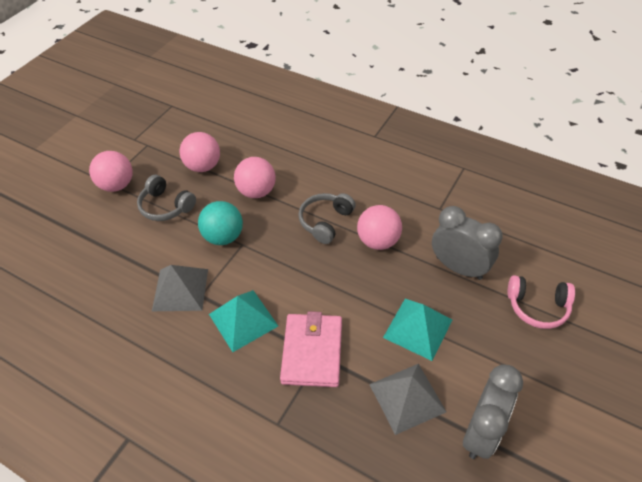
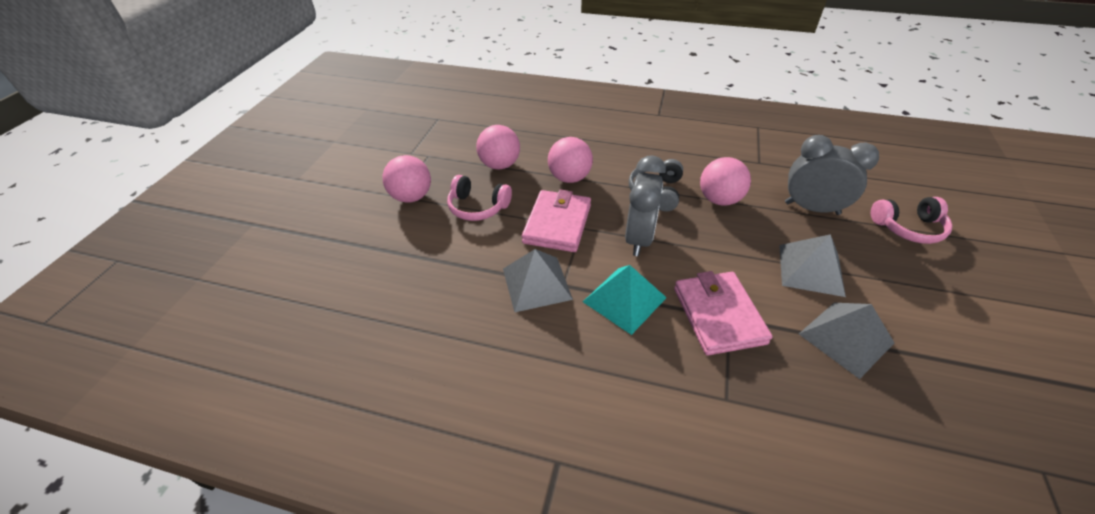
camera: 15 degrees left, 5 degrees down
(166, 206) = (478, 207): grey headphones -> pink headphones
(223, 236) = (557, 224): turquoise ball -> pink wallet
(418, 328) = (811, 269): turquoise pyramid -> grey pyramid
(481, 432) = (942, 354): grey clock -> grey clock (639, 238)

